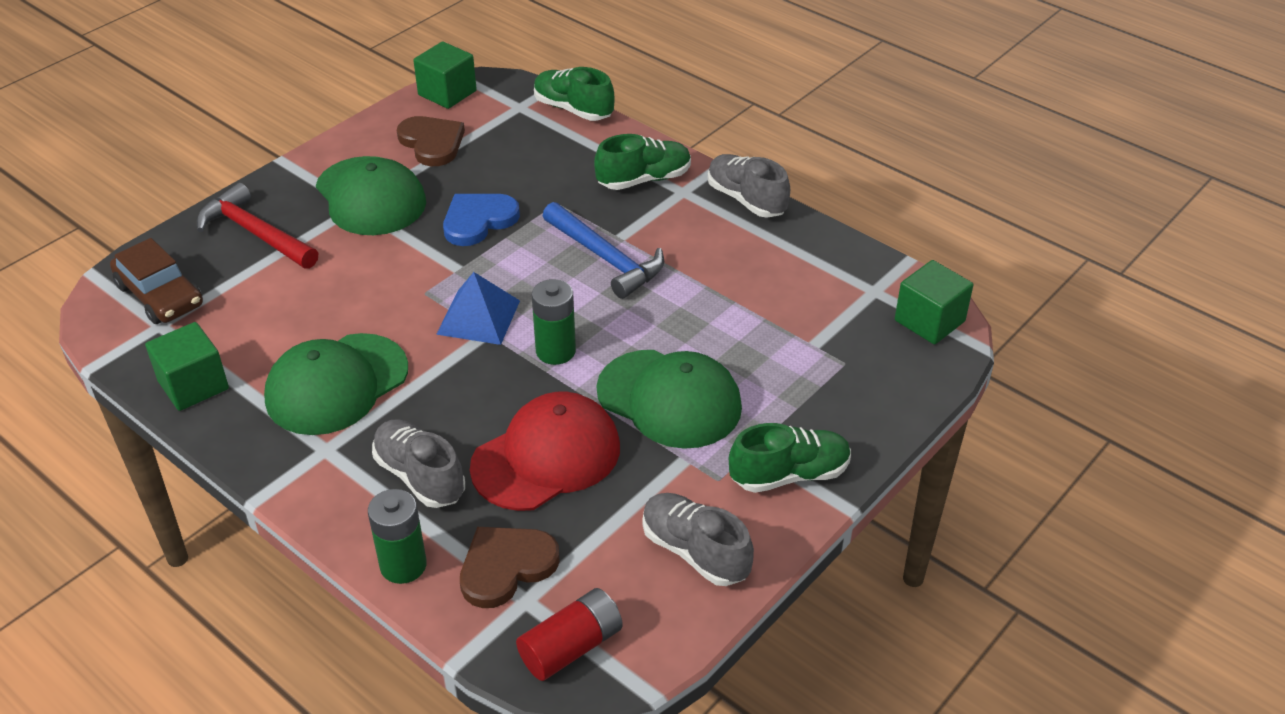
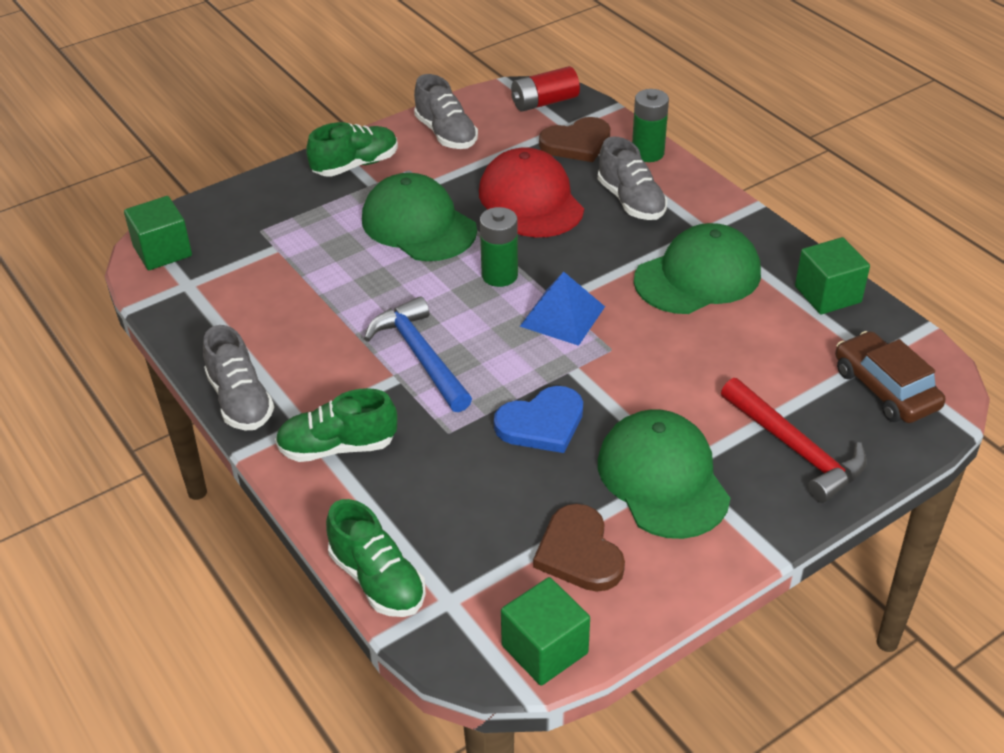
camera: 165 degrees left, 0 degrees up
(546, 457) = (531, 200): red cap -> red cap turned 90 degrees clockwise
(789, 474) = (355, 165): green shoe -> green shoe turned 150 degrees clockwise

